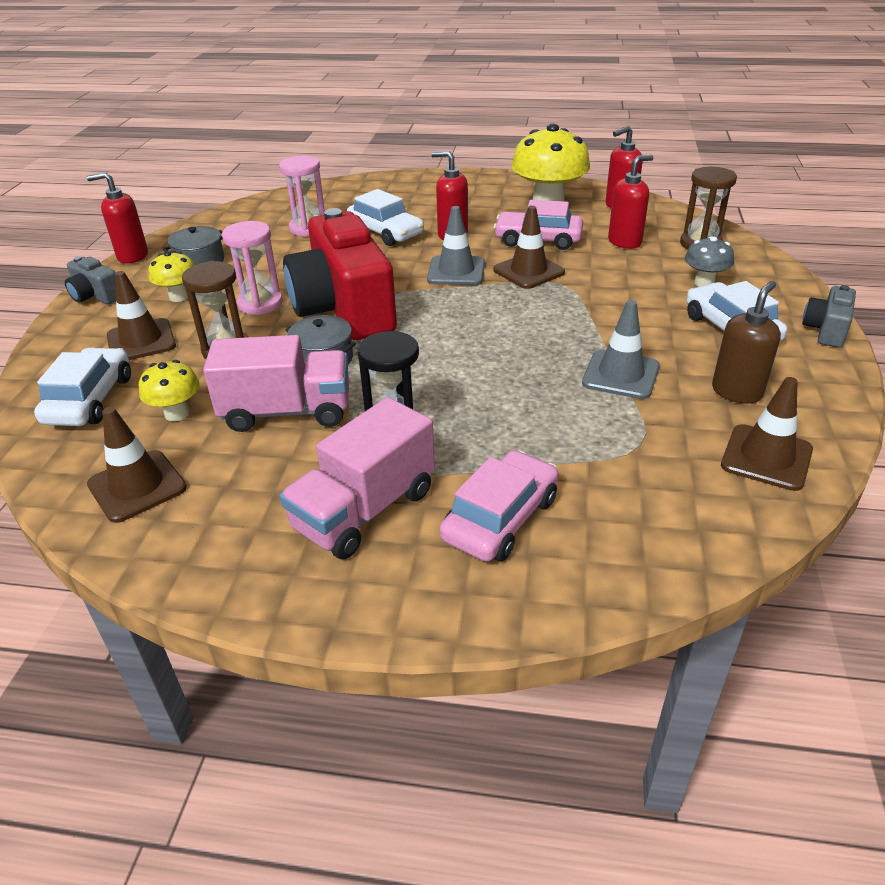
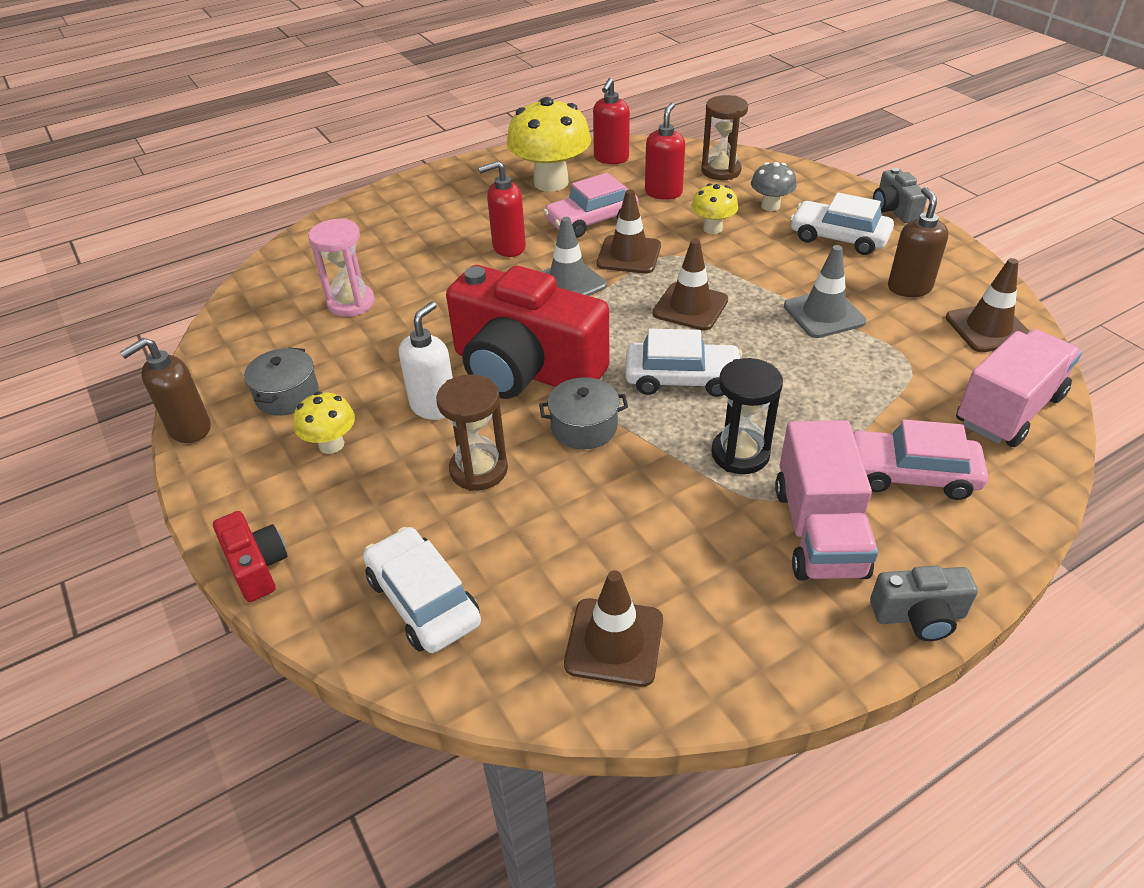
camera: 40 degrees left, 5 degrees up
(53, 337) = (257, 567): none -> red camera
(95, 296) = (225, 495): grey camera -> grey camera (919, 616)
(132, 256) = (189, 429): red soap dispenser -> brown soap dispenser
(141, 341) = (372, 512): brown traffic cone -> brown traffic cone (690, 307)
(177, 413) = (536, 557): yellow mushroom -> yellow mushroom (712, 228)
(260, 304) = (434, 406): pink hourglass -> white soap dispenser
(287, 411) = (631, 492): pink truck -> pink truck (1008, 410)
(385, 232) = (440, 272): white car -> white car (682, 378)
(500, 518) = (911, 474): pink car -> pink car turned 75 degrees counterclockwise

